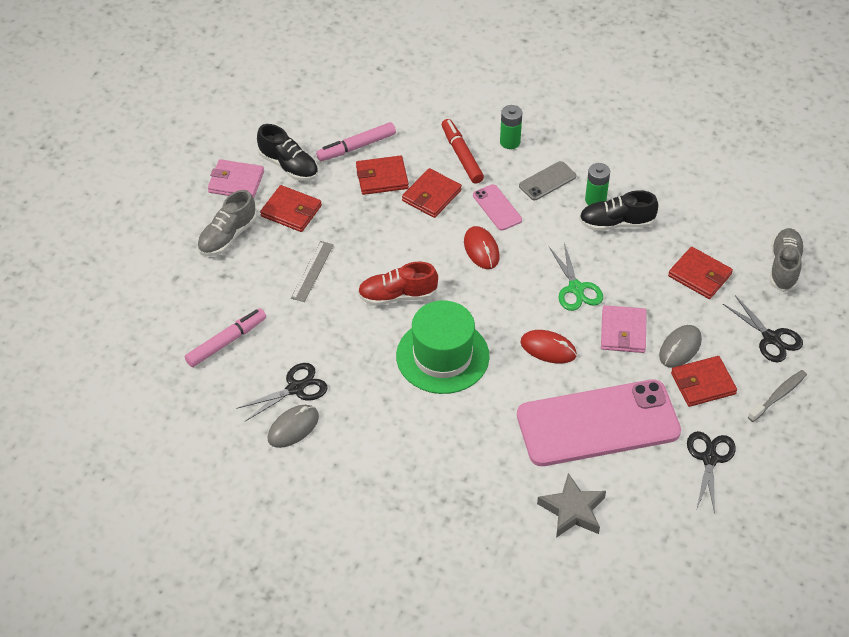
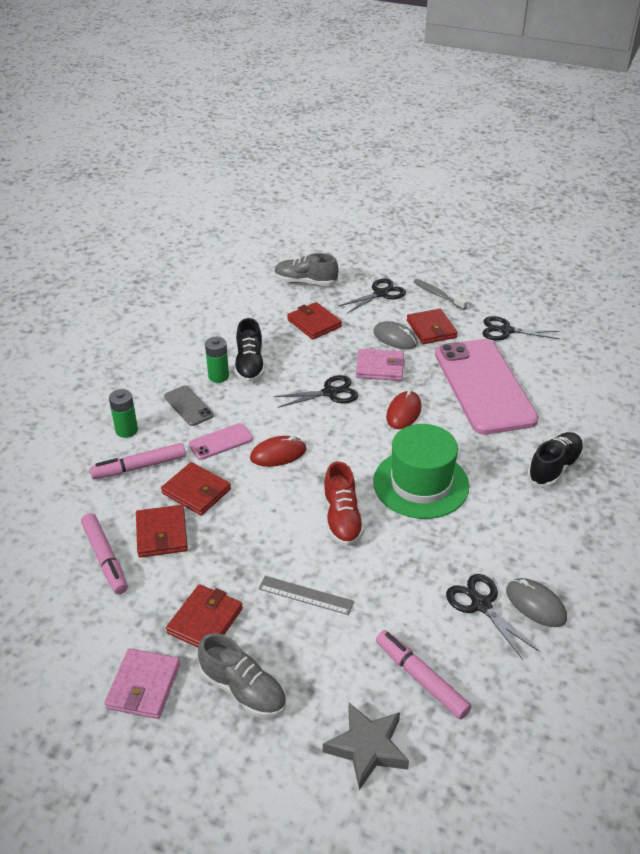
camera: 90 degrees left, 10 degrees down
(288, 166) = (124, 627): black shoe -> black shoe (554, 468)
(461, 155) = (139, 467): red marker -> pink marker
(572, 510) = (578, 404): grey star -> grey star (367, 748)
(576, 288) = (330, 393): green scissors -> black scissors
(699, 275) = (314, 323): red wallet -> red wallet turned 75 degrees counterclockwise

